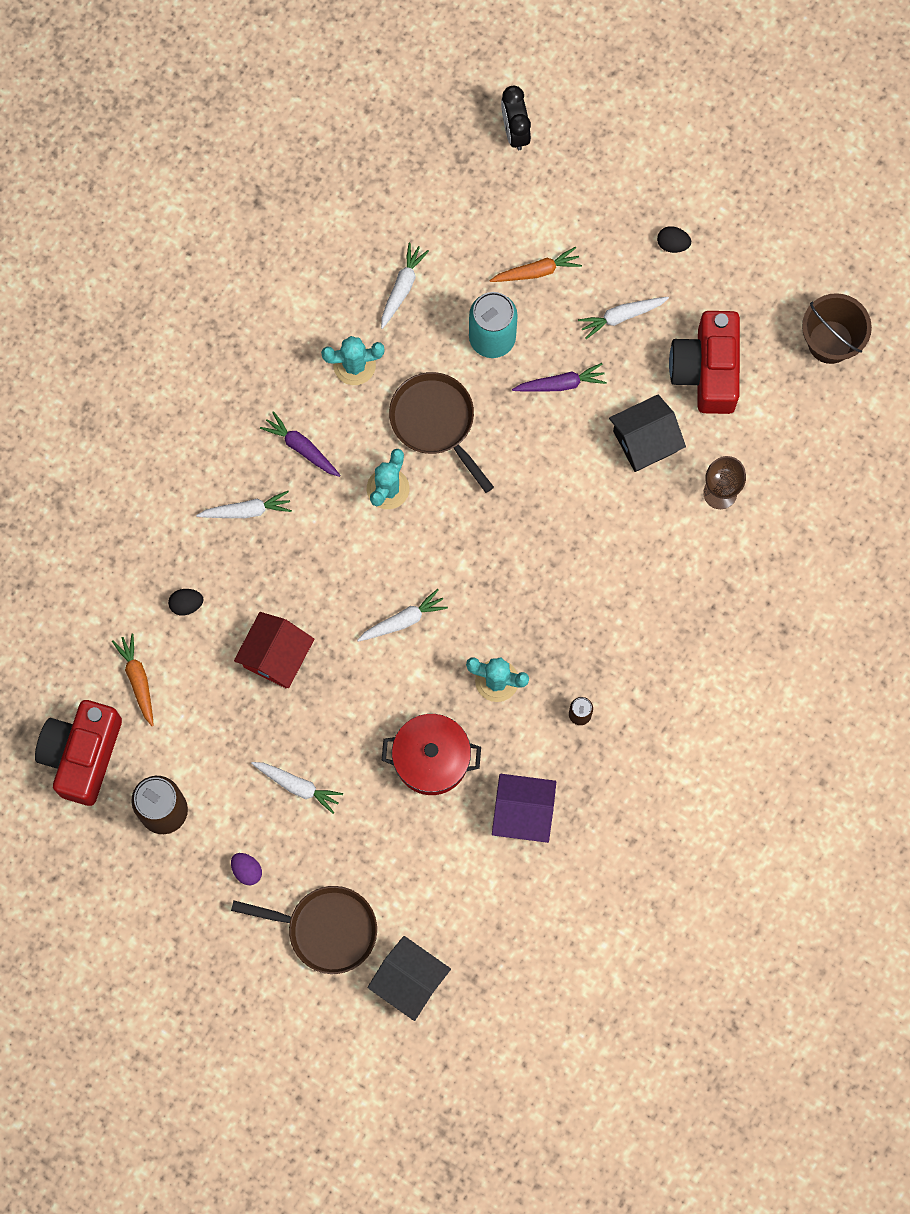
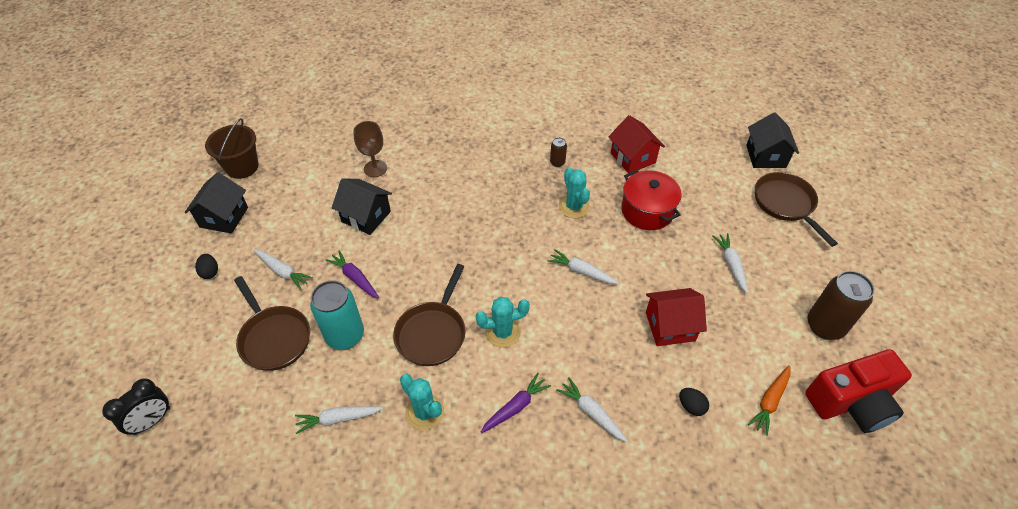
camera: 125 degrees left, 25 degrees down
(247, 870) = (803, 260): purple egg -> none
(301, 447) = (515, 407): purple carrot -> purple carrot turned 135 degrees counterclockwise
(523, 812) = (633, 158): purple house -> red house
(537, 271) = (274, 338): orange carrot -> brown pan
(706, 370) = (296, 211): red camera -> none
(752, 289) = (224, 217): none -> black house

